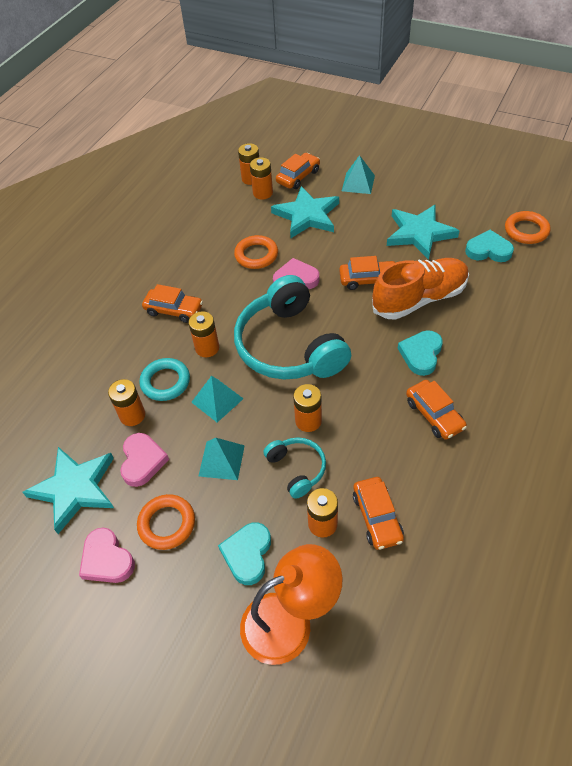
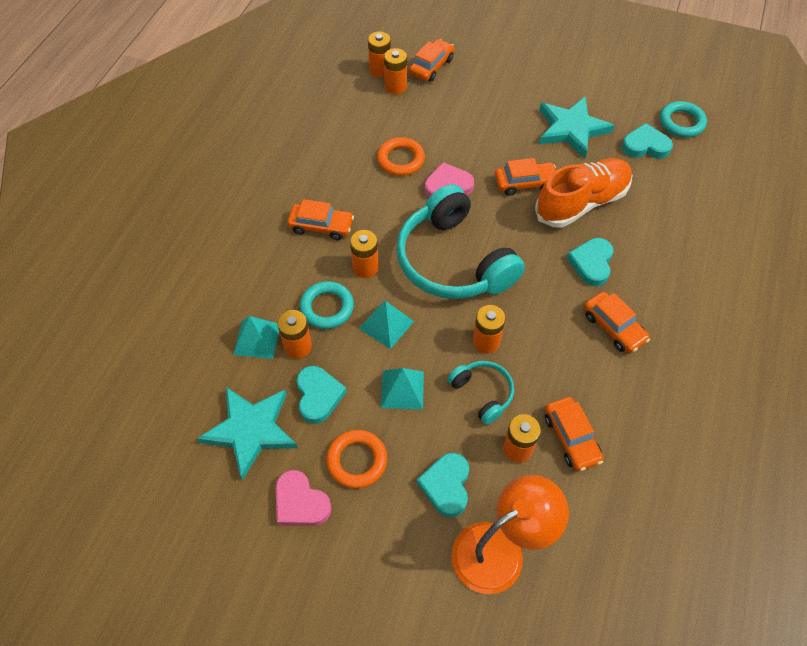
camera: 10 degrees left, 5 degrees up
(142, 461) = (318, 396): pink heart -> turquoise heart
(307, 215) = (448, 112): turquoise star -> none
(358, 183) = (498, 72): turquoise pyramid -> turquoise pyramid (257, 339)
(526, 230) = (681, 122): orange ring -> turquoise ring

